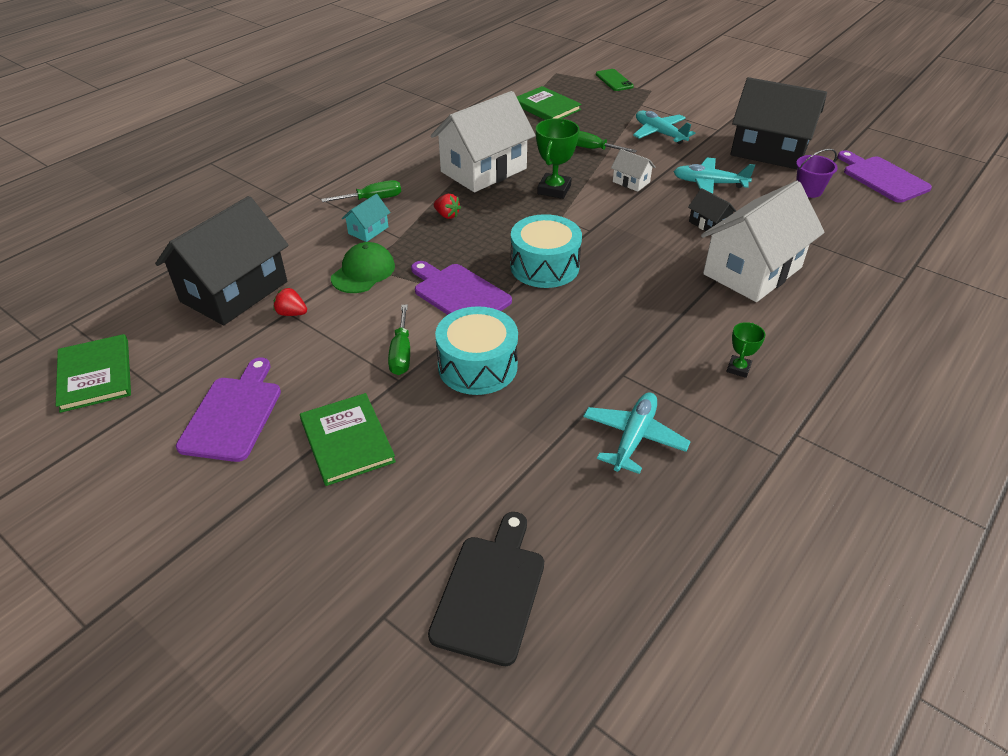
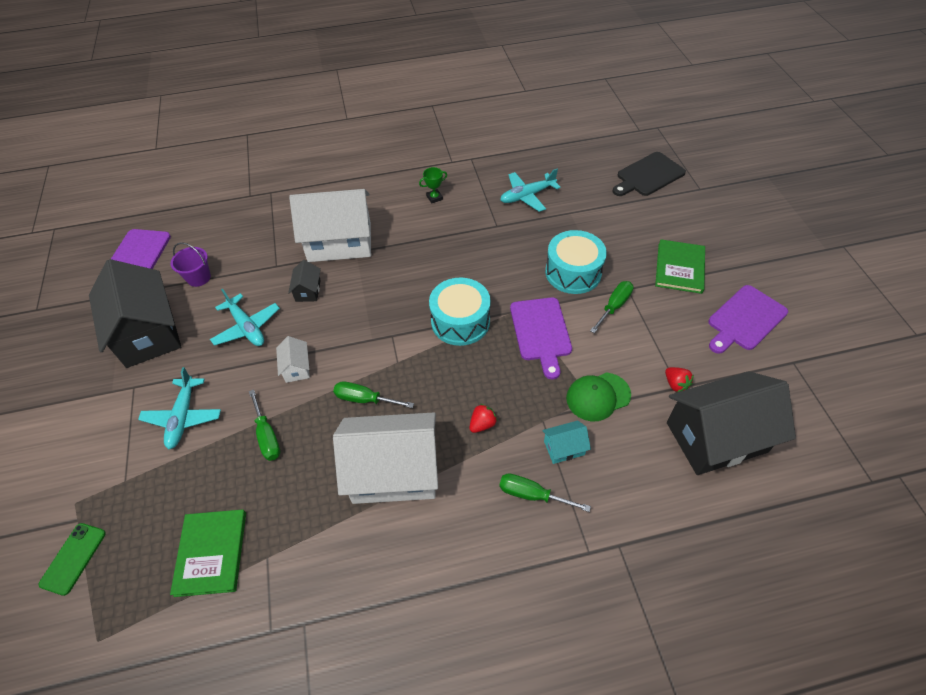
camera: 140 degrees left, 10 degrees up
(95, 375) = (845, 406): green book -> none
(447, 215) = (482, 424): red strawberry -> red strawberry turned 60 degrees clockwise
(554, 189) = (365, 399): green trophy -> green screwdriver

